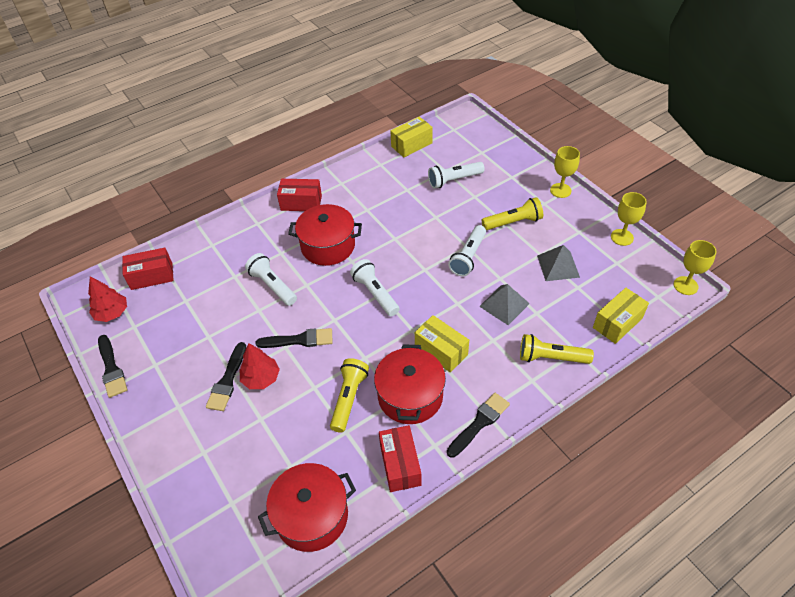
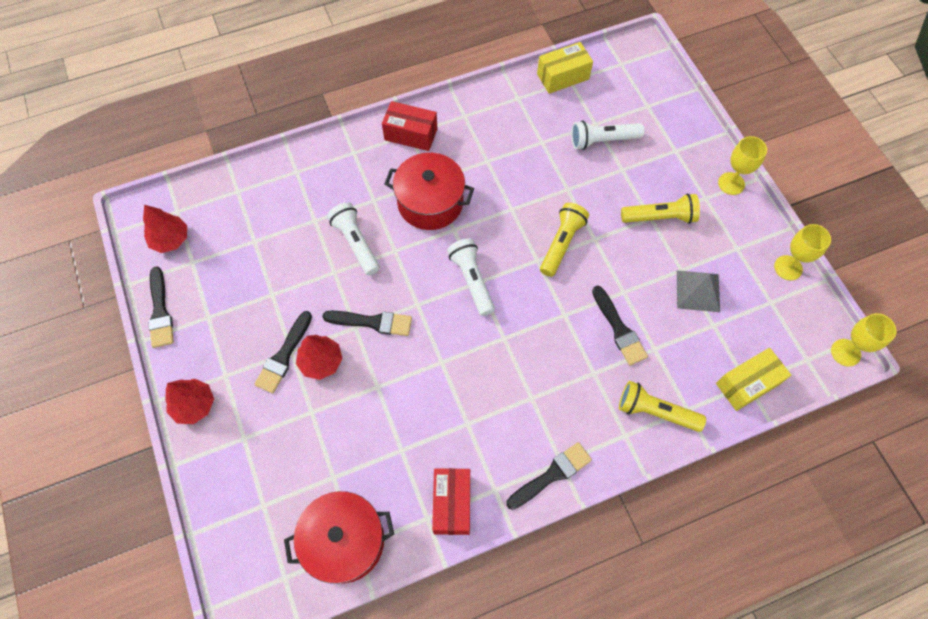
camera: 10 degrees right, 15 degrees up
(152, 276) = (221, 199): red box -> none
(154, 435) = (194, 405): none -> red tree
(349, 398) = (413, 410): yellow flashlight -> yellow flashlight (561, 243)
(410, 396) = (482, 423): red pot -> none
(441, 351) = (530, 373): yellow box -> none
(468, 257) = (593, 254): white flashlight -> none
(504, 304) = (619, 329): grey pyramid -> black brush

